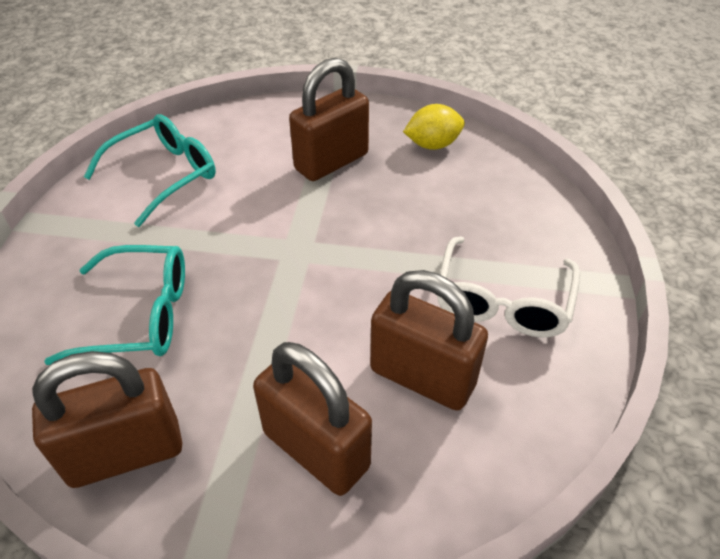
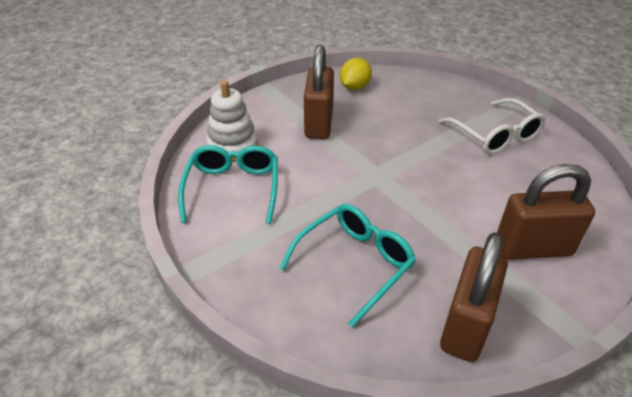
camera: 45 degrees left, 5 degrees down
(224, 137) = (233, 146): none -> white stacking toy
(422, 377) = (519, 187): brown padlock -> none

